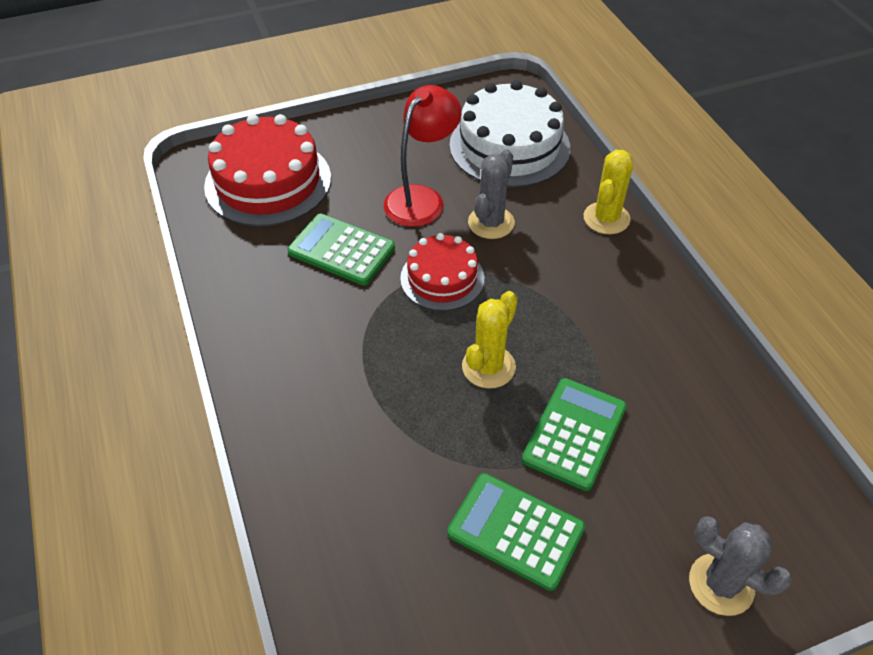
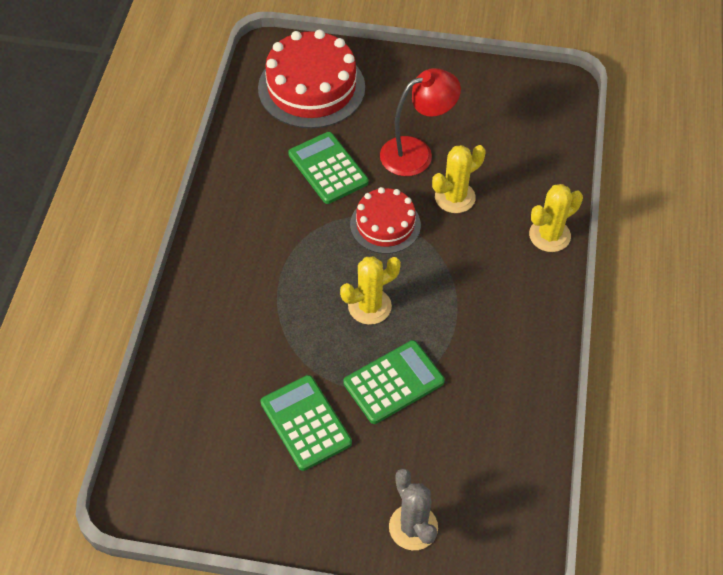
camera: 30 degrees right, 5 degrees up
(491, 223) = (455, 197): grey cactus -> yellow cactus
(509, 146) = (520, 138): white cake -> none

